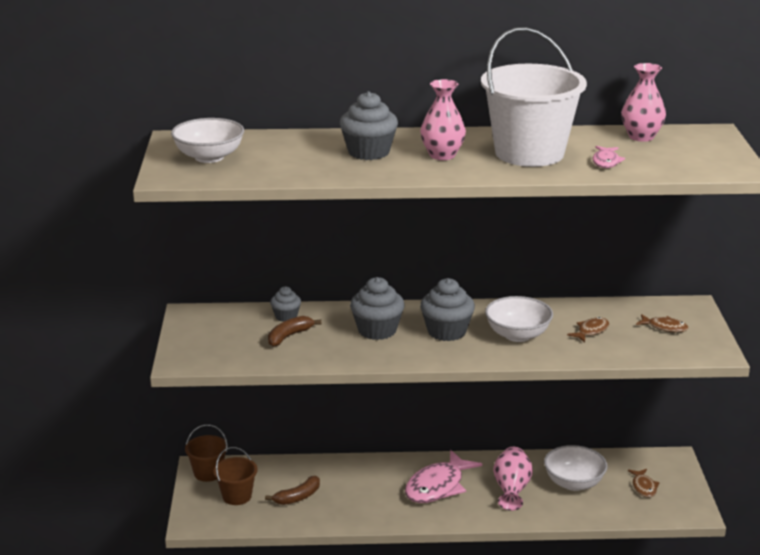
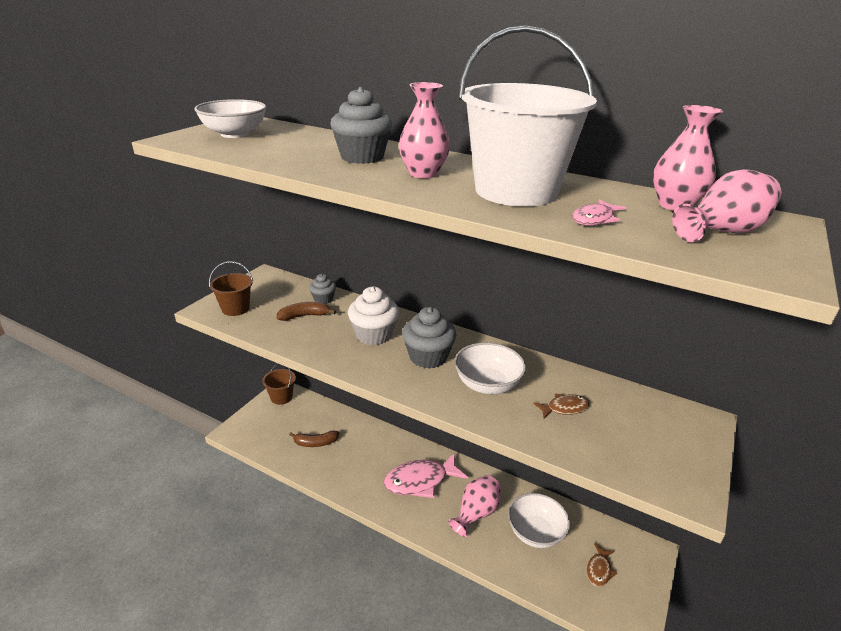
camera: 30 degrees right, 5 degrees up
(237, 496) = (279, 423): brown bucket -> brown bucket (235, 308)
(377, 330) = (373, 335): grey cupcake -> white cupcake
(664, 327) = (650, 435): brown fish -> none
(686, 150) = (722, 232): none -> pink vase

